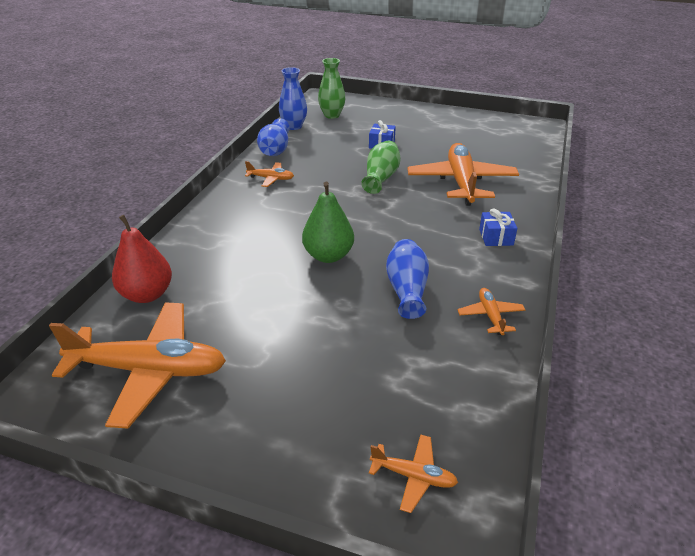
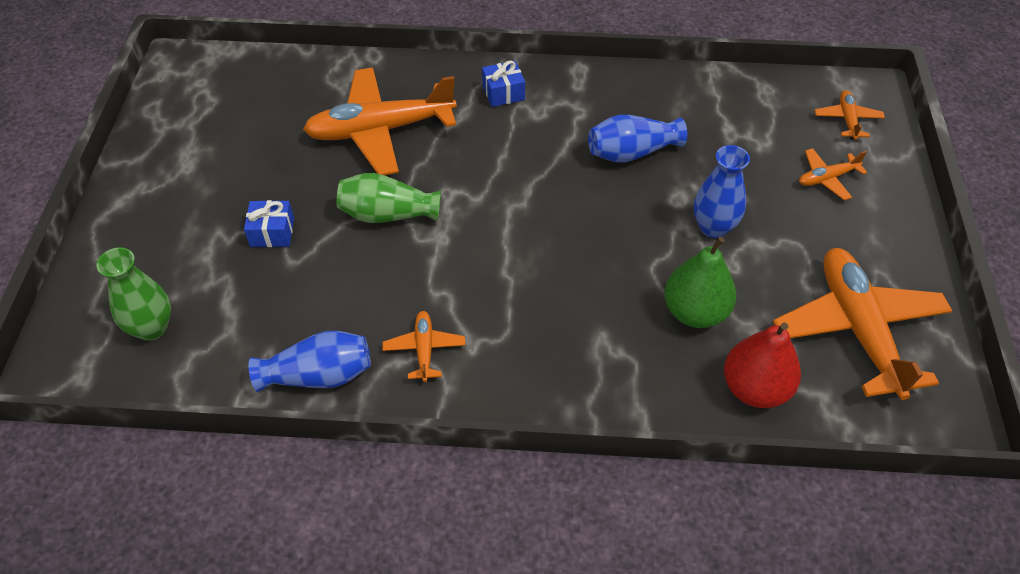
camera: 105 degrees left, 15 degrees up
(294, 126) = (211, 376): blue vase -> blue vase (713, 227)
(328, 256) = (599, 230): green pear -> green pear (695, 312)
(490, 316) = (643, 90): orange plane -> orange plane (827, 178)

